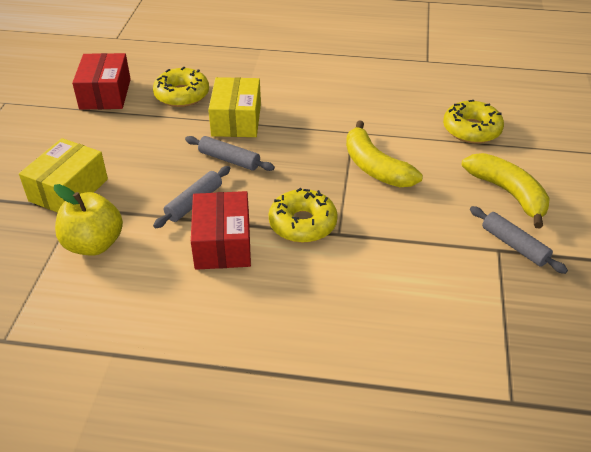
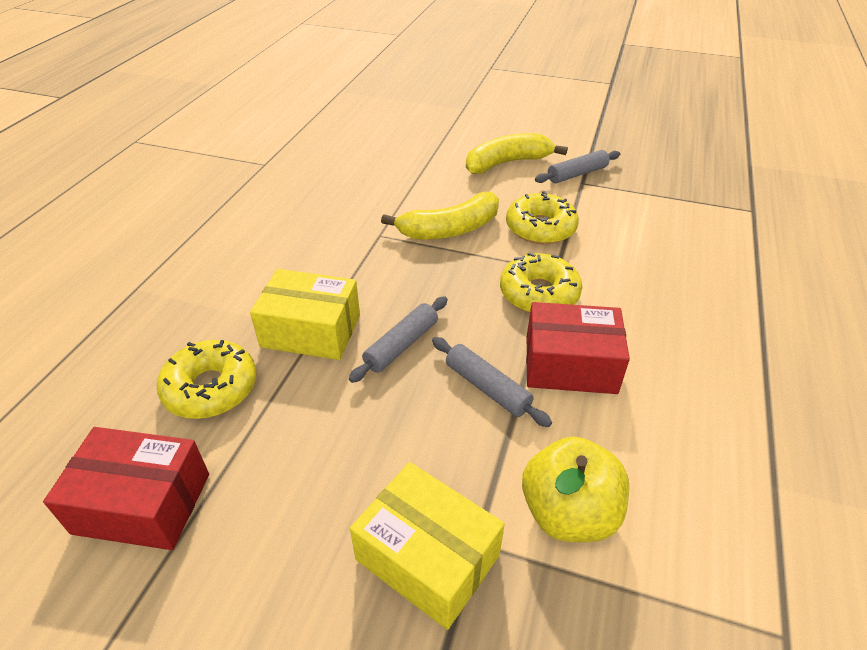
camera: 80 degrees left, 0 degrees up
(471, 130) = (405, 162): yellow donut -> yellow donut (540, 228)

